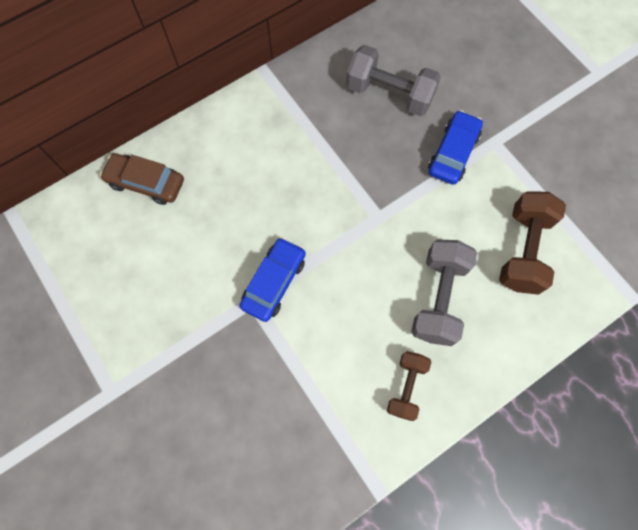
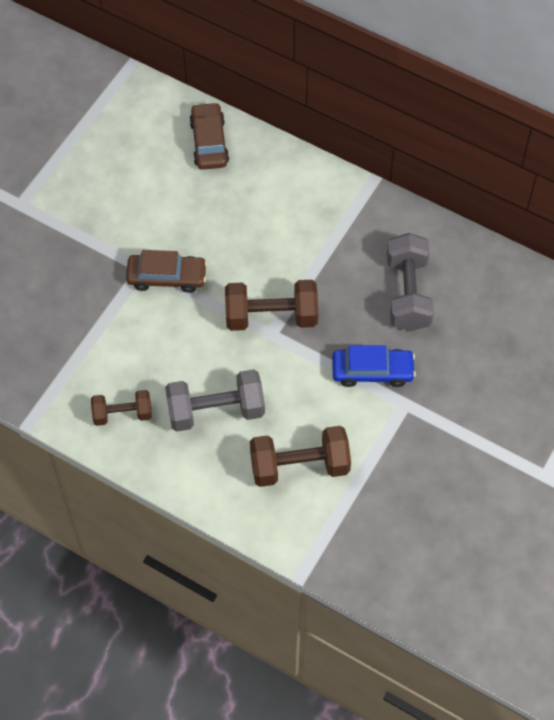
camera: 65 degrees right, 10 degrees down
(274, 282) = (167, 277): blue car -> brown car
(361, 209) = (271, 316): none -> brown dumbbell

